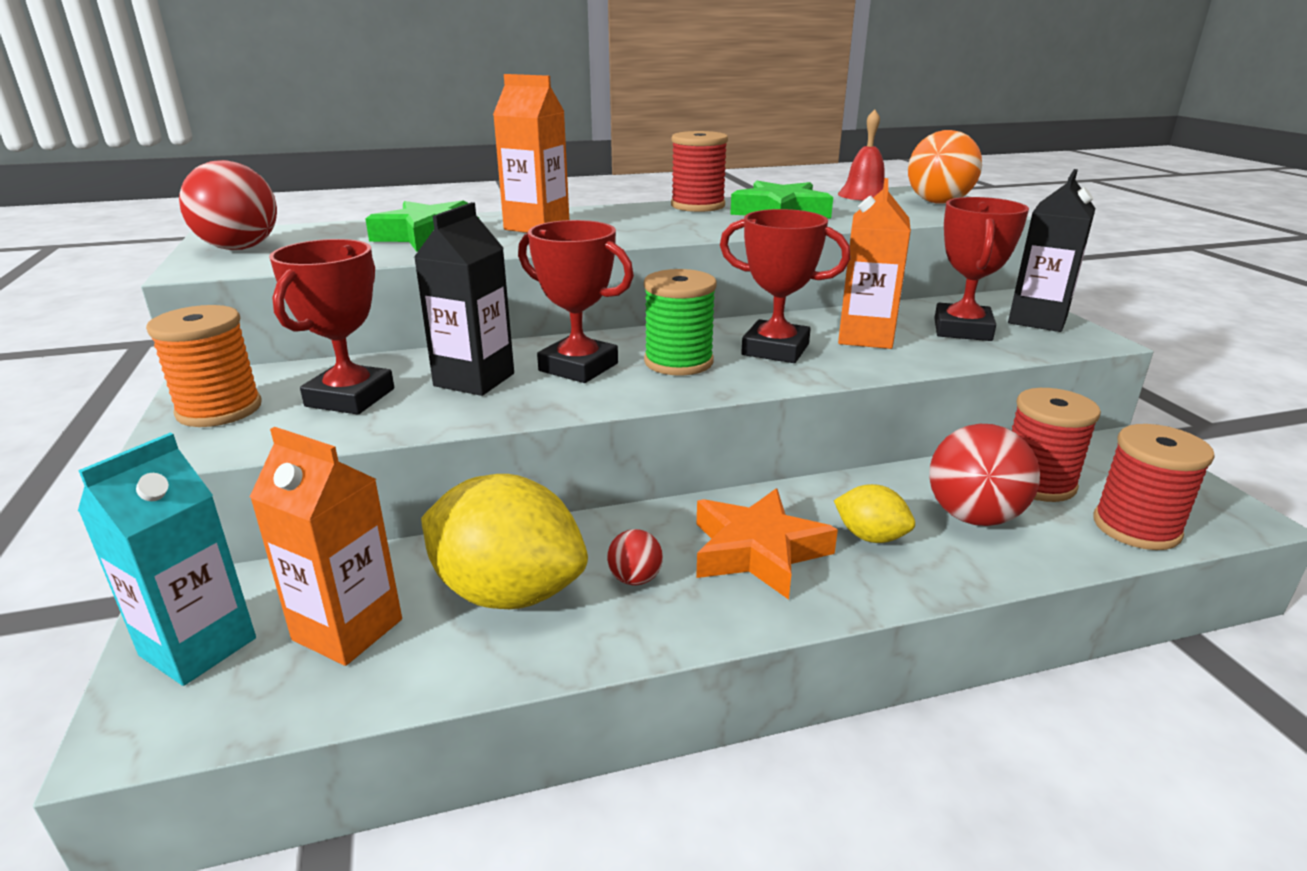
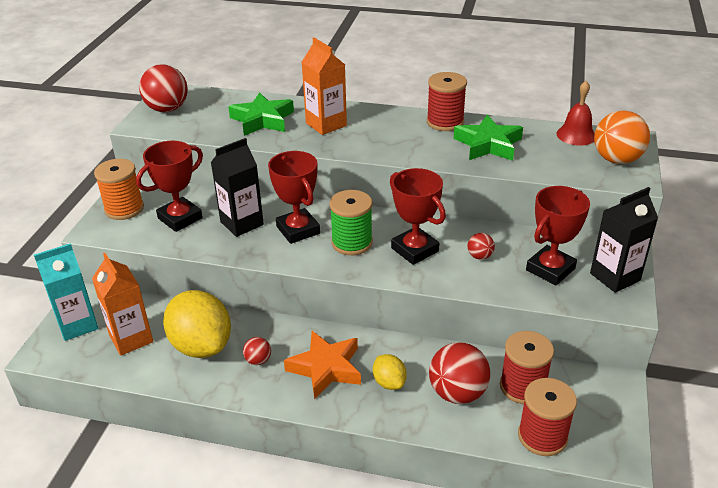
camera: 30 degrees right, 10 degrees up
(865, 337) = (479, 256): orange carton -> red ball

